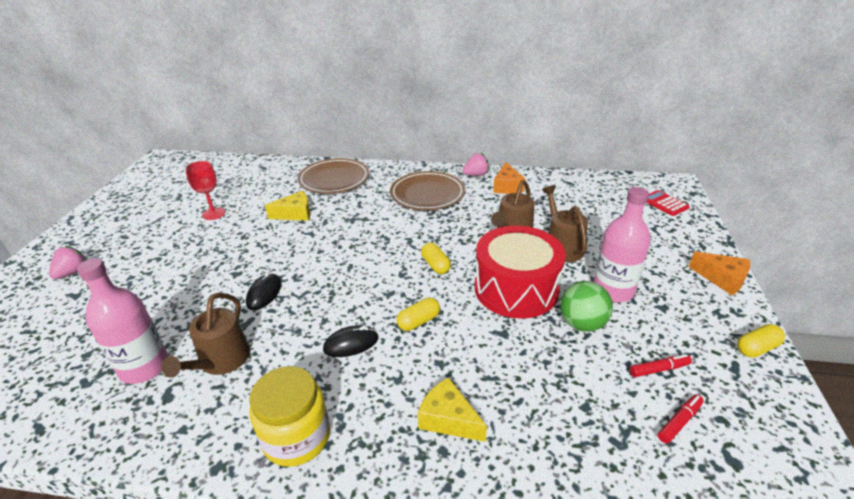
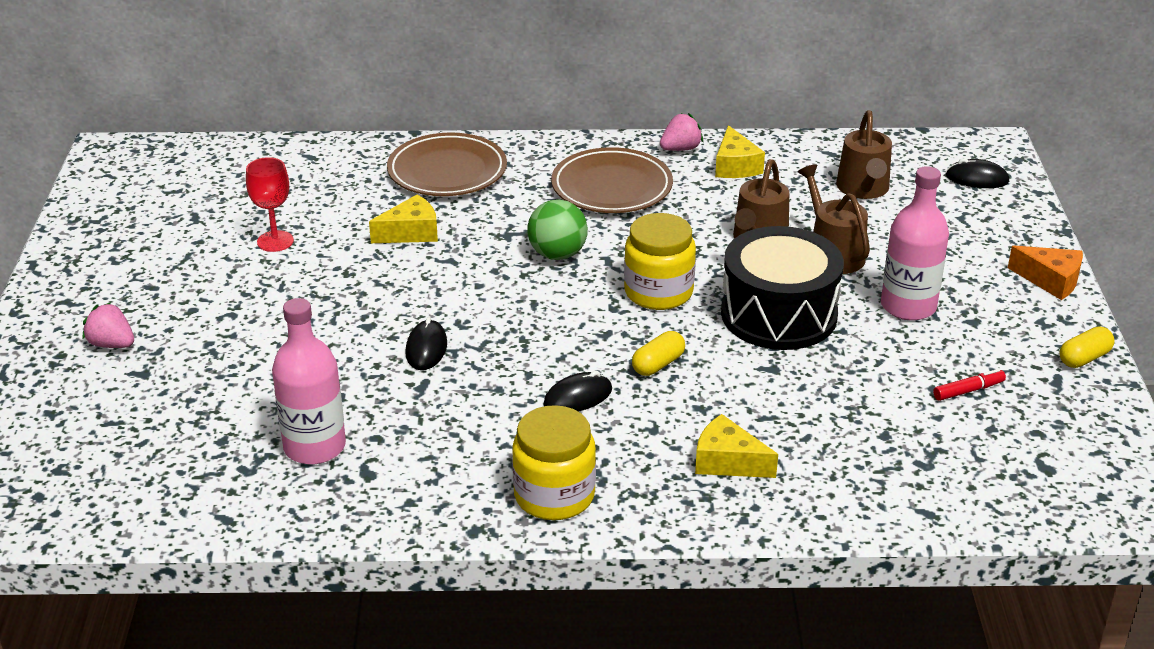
camera: 10 degrees left, 0 degrees up
(73, 273) = (112, 344): pink strawberry -> pink strawberry turned 75 degrees counterclockwise
(221, 361) = (414, 431): brown watering can -> brown watering can (863, 189)
(435, 265) = (658, 292): yellow capsule -> yellow jar
(507, 186) = (735, 166): orange cheese -> yellow cheese
(516, 289) = (778, 314): red drum -> black drum
(582, 324) = (871, 349): green ball -> green ball (557, 254)
(664, 203) = (977, 179): red calculator -> black mouse
(679, 422) = (990, 439): red marker -> none

